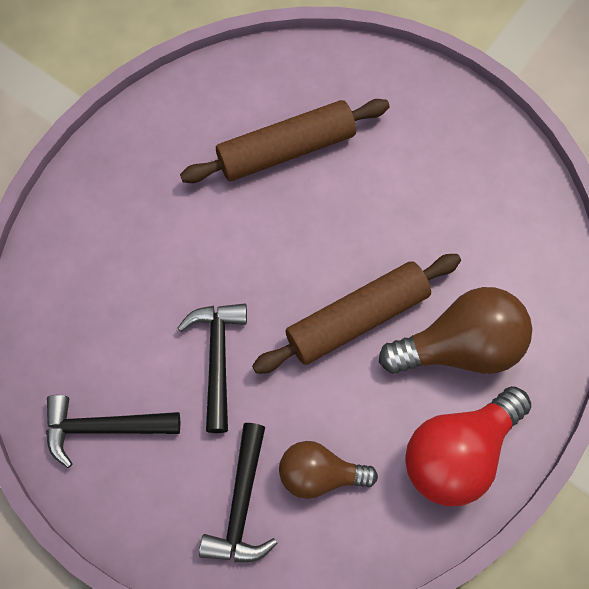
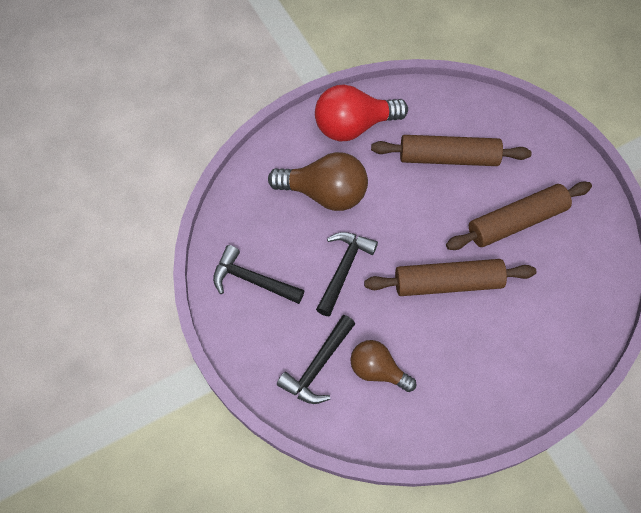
camera: 25 degrees right, 5 degrees down
(406, 200) = (516, 221): none -> brown rolling pin
(458, 454) = (478, 399): red light bulb -> red light bulb (353, 126)
(460, 347) = (511, 331): brown light bulb -> brown light bulb (325, 193)

